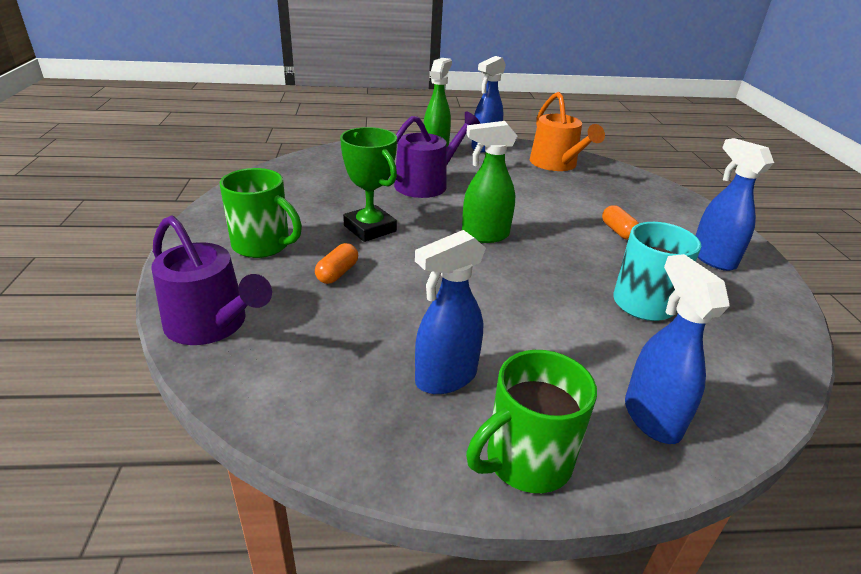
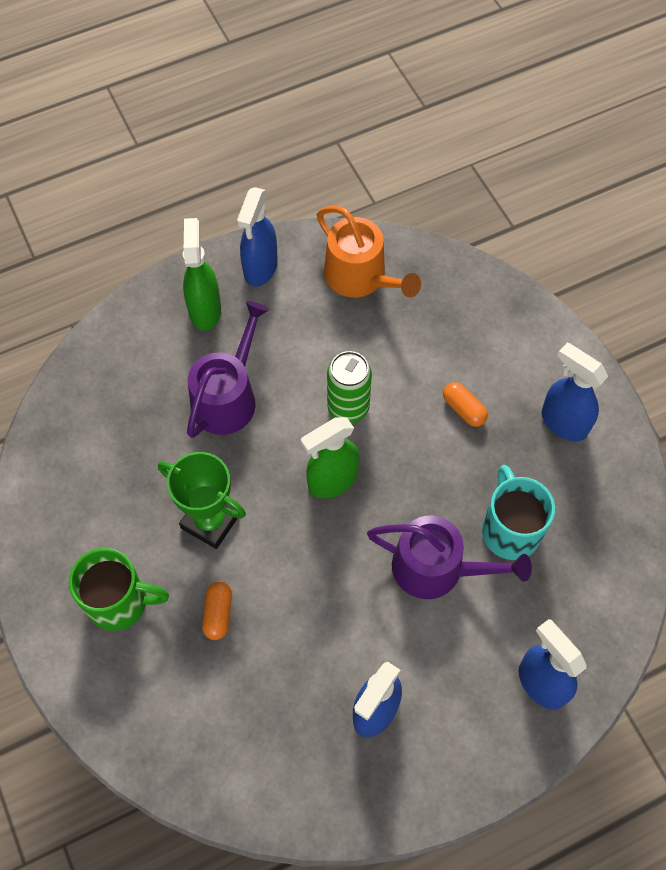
camera: 20 degrees left, 30 degrees up
(212, 324) = (150, 737): purple watering can -> purple watering can (436, 568)
(518, 208) = (348, 408): none -> green can
(526, 461) = (463, 769): green mug -> none

